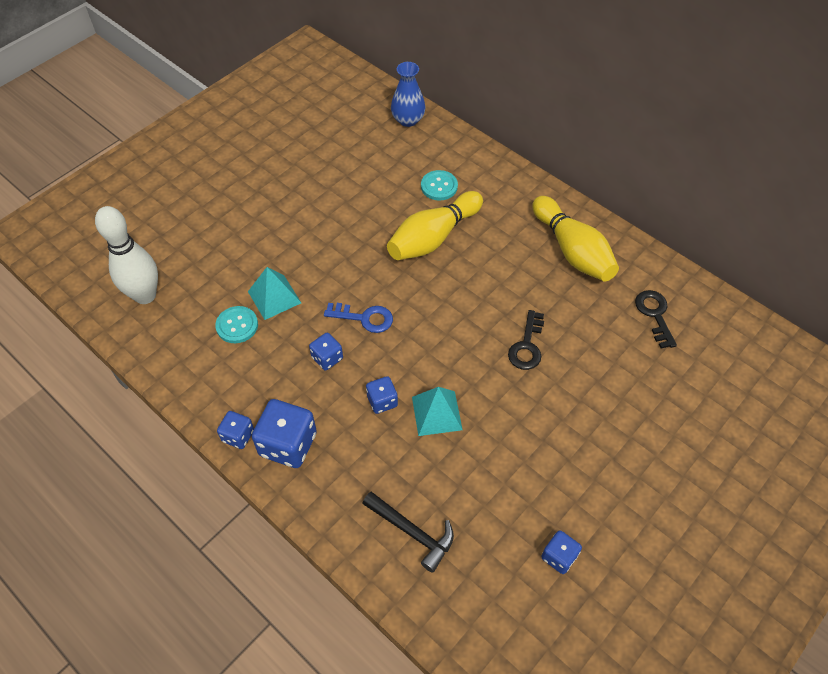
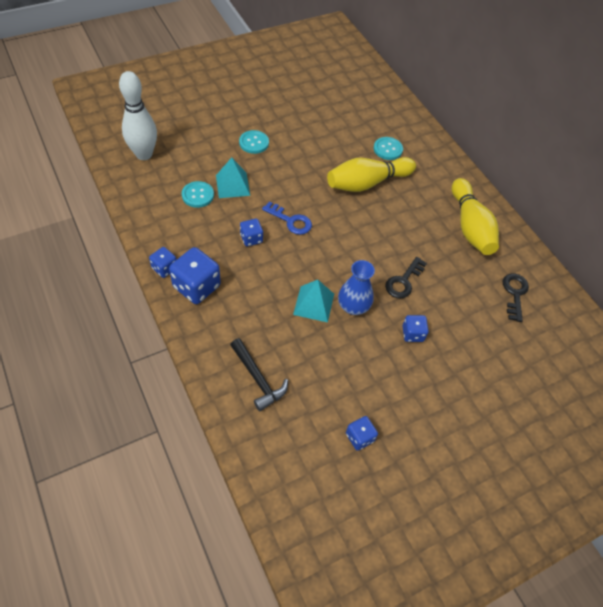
camera: 15 degrees right, 0 degrees up
(276, 233) = (254, 143): none -> turquoise button
(382, 401) = (277, 281): blue dice -> blue dice (412, 334)
(408, 120) = (385, 97): blue vase -> blue vase (353, 306)

